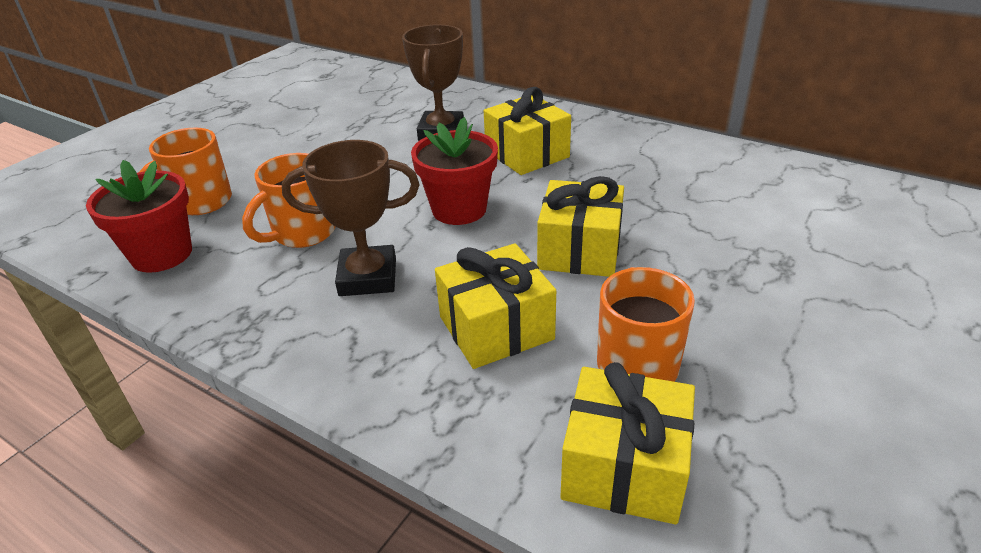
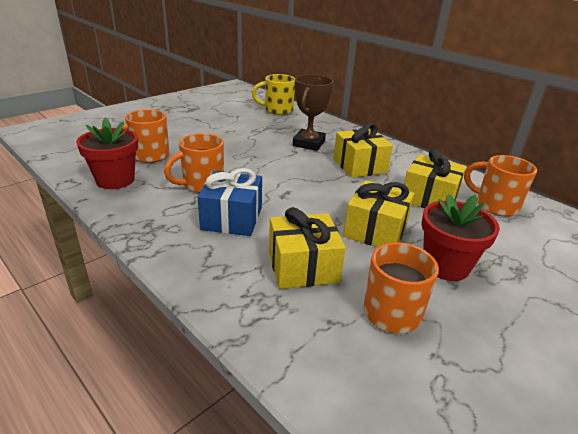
camera: 10 degrees right, 5 degrees down
(368, 277) = (232, 218): brown trophy -> blue gift
(375, 85) = (277, 110): none -> yellow mug
(459, 209) = (304, 190): red flower pot -> red flower pot (445, 265)
(624, 467) = (361, 378): yellow gift -> yellow gift (429, 198)
(729, 177) = (494, 205): none -> orange mug

